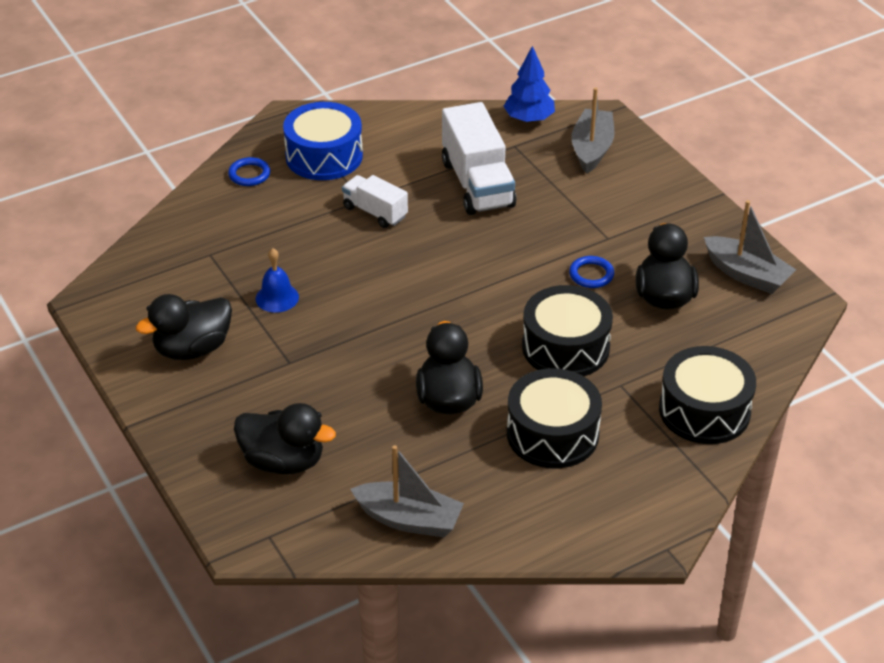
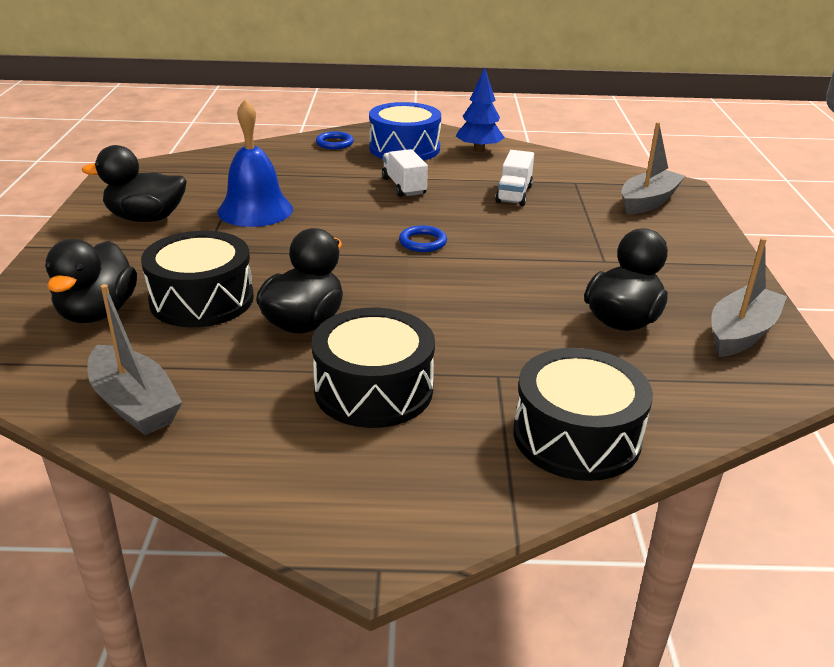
camera: 30 degrees right, 10 degrees down
(277, 297) = (255, 210): blue bell -> blue bell, size x1.74
(283, 461) = (97, 313): black duck -> black duck turned 45 degrees clockwise
(477, 184) = (514, 194): white truck -> white truck, size x0.58
(529, 119) = (606, 171): blue tree -> blue tree (479, 150)
(565, 347) = (471, 324): black drum -> black drum (202, 299)
(591, 274) = (558, 280): blue ring -> blue ring (422, 242)
(747, 274) = (741, 333): grey boat -> grey boat turned 120 degrees counterclockwise

